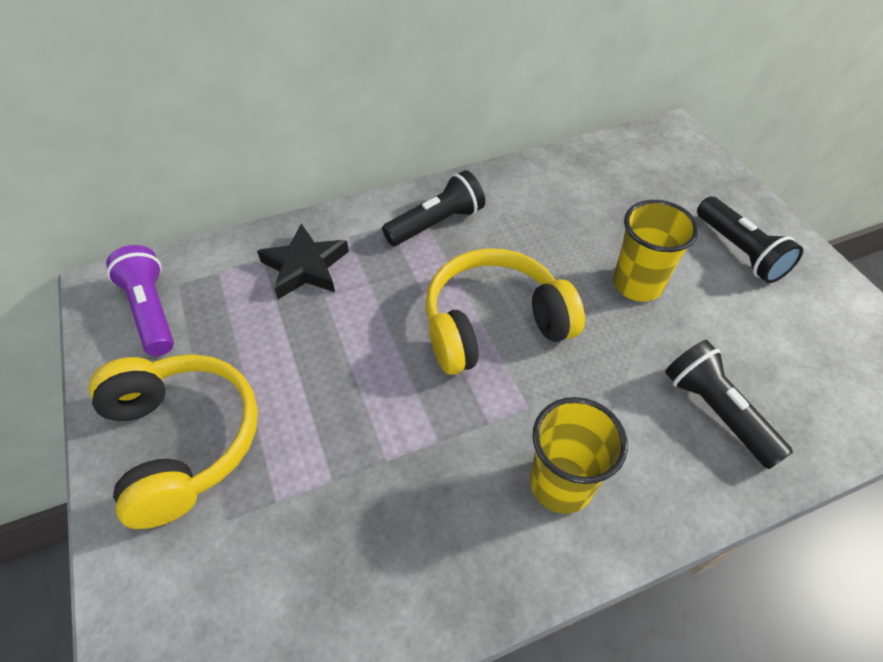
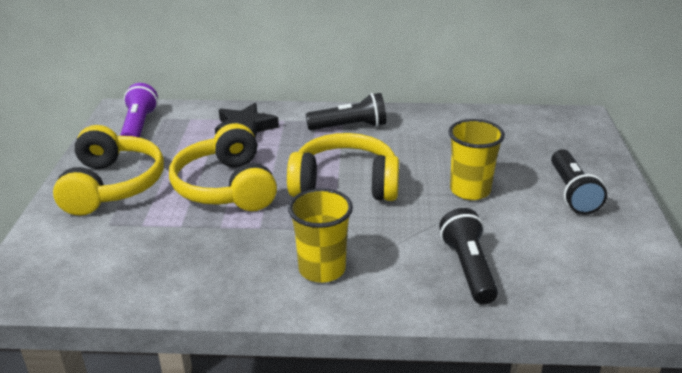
camera: 25 degrees right, 20 degrees down
(348, 384) = (226, 187): none -> yellow headphones

